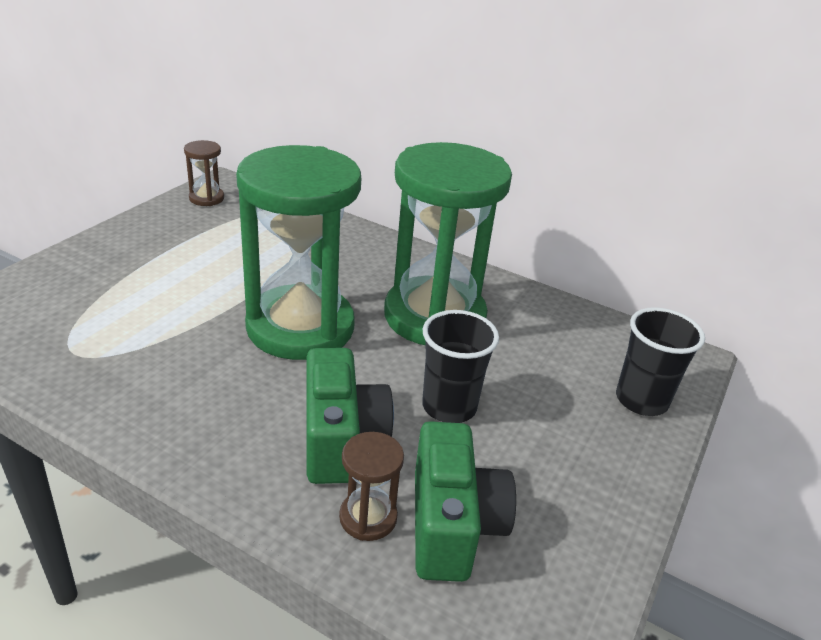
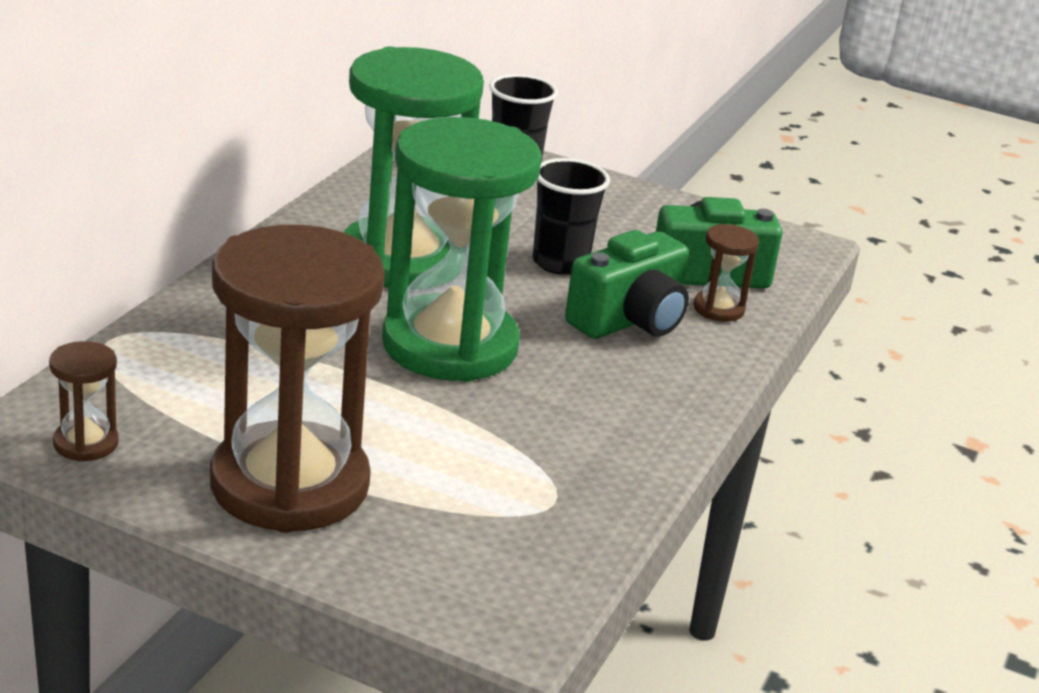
camera: 95 degrees left, 5 degrees down
(142, 253) = (290, 484): none -> brown hourglass
(341, 439) = (629, 320): green camera -> green camera turned 150 degrees clockwise

